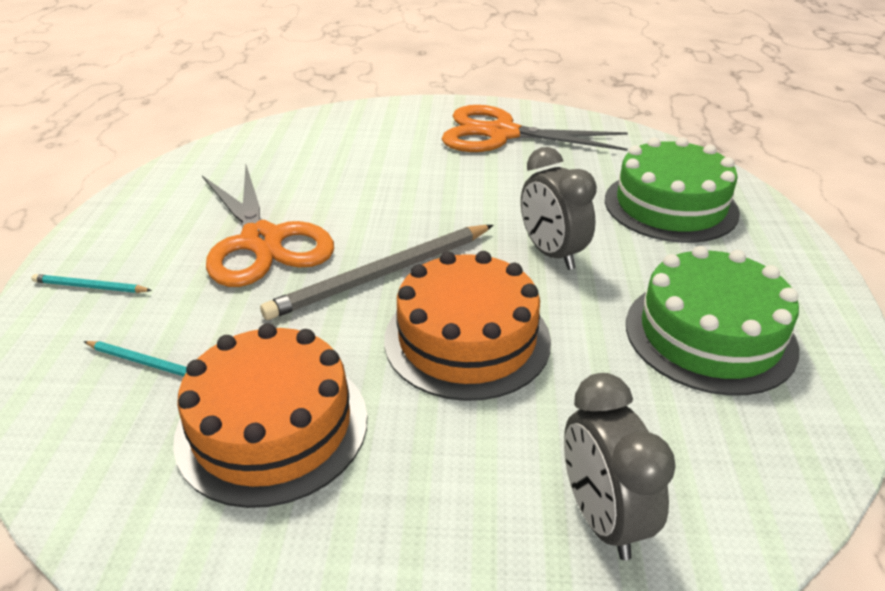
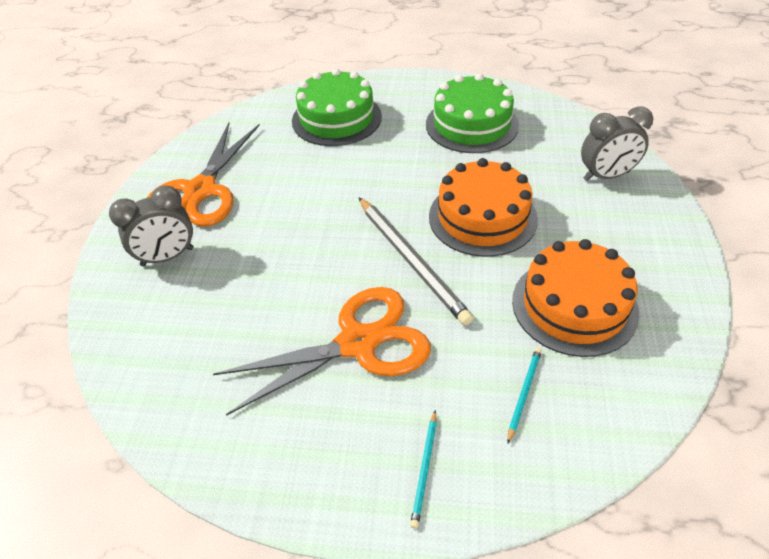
camera: 85 degrees left, 10 degrees up
(551, 253) = (389, 175): grey clock -> grey clock (167, 257)

